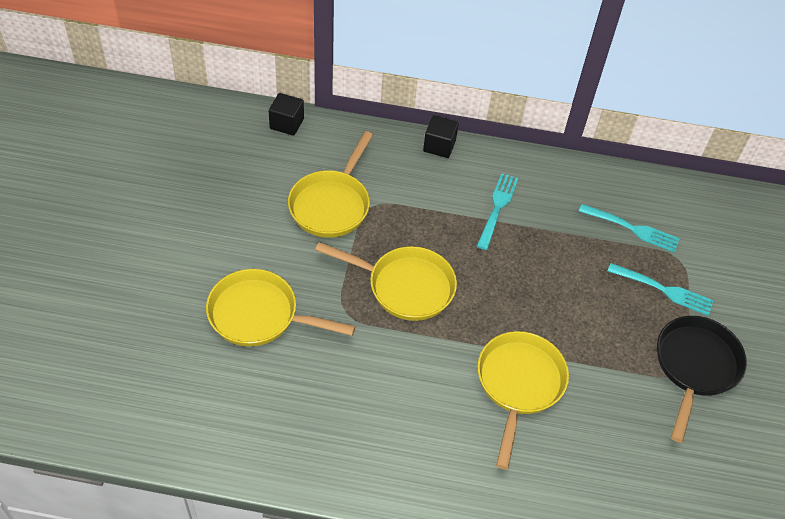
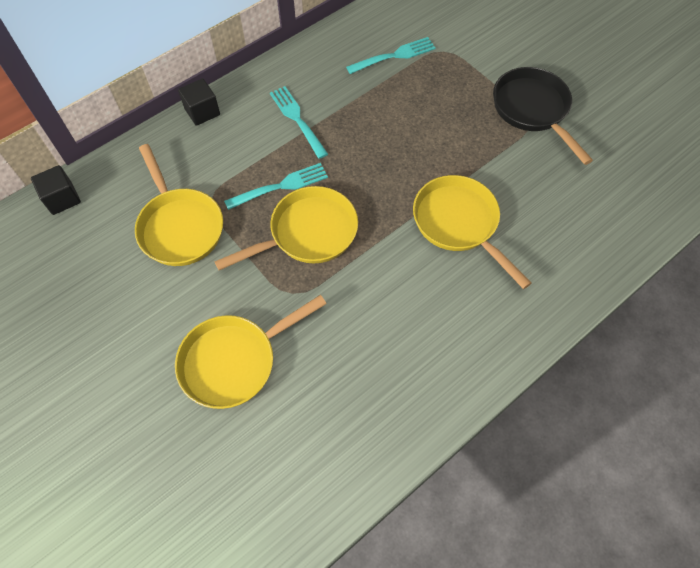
camera: 45 degrees left, 10 degrees up
(663, 290) = (459, 79): turquoise fork -> turquoise fork (280, 187)

